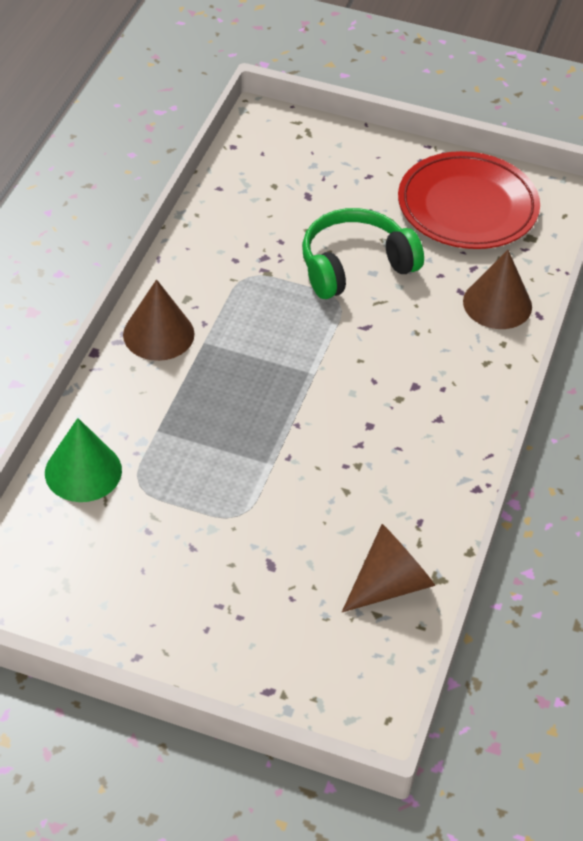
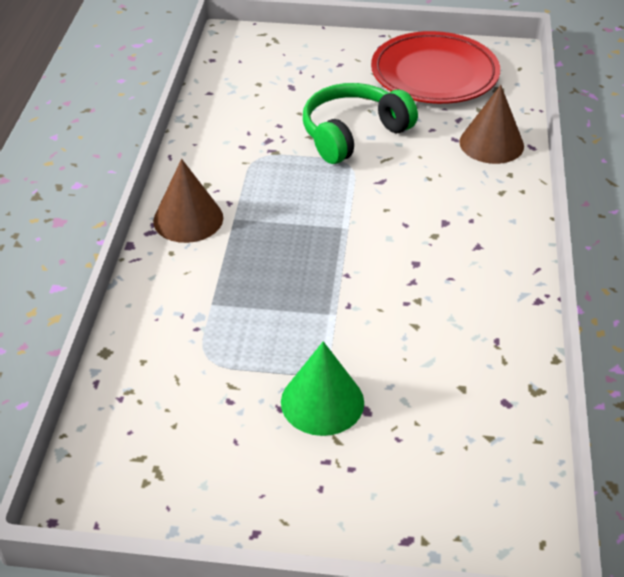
camera: 10 degrees left, 5 degrees down
(83, 471) = (147, 356): green cone -> green cone (322, 402)
(390, 584) = (491, 405): brown cone -> none

